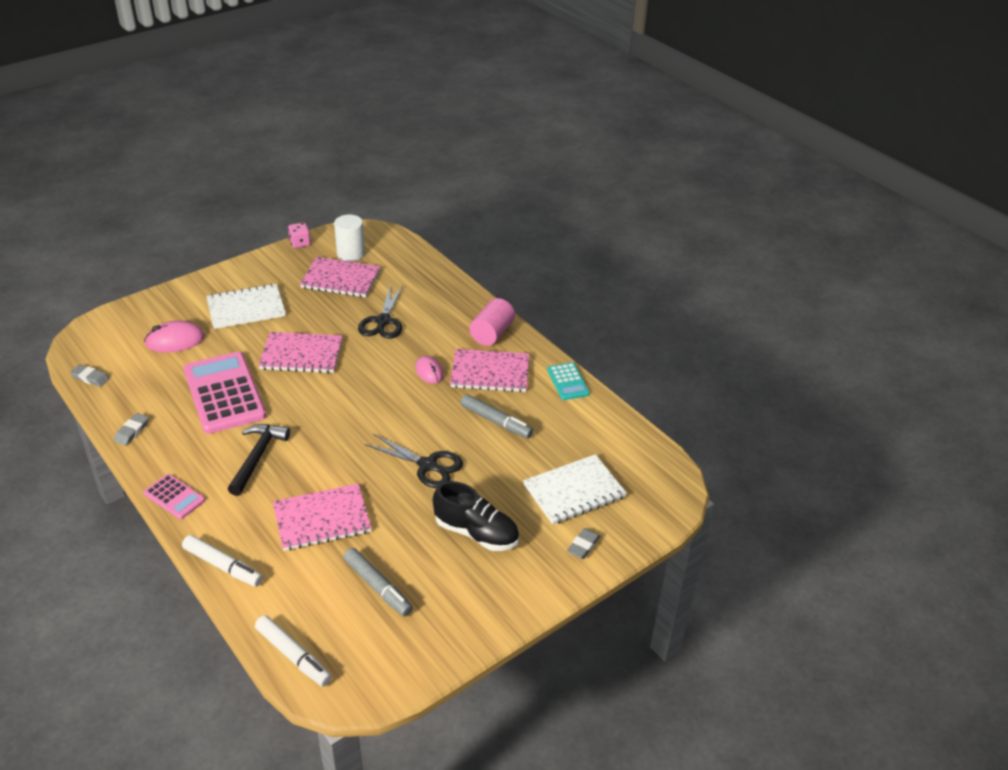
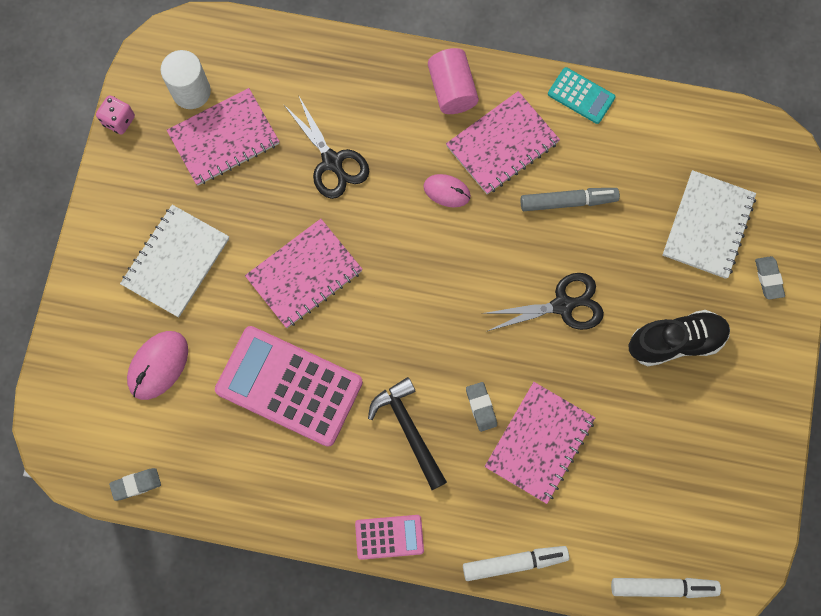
camera: 40 degrees left, 35 degrees up
(132, 431) = (260, 506): grey eraser -> grey eraser (481, 407)
(378, 587) = (656, 466): grey marker -> none

